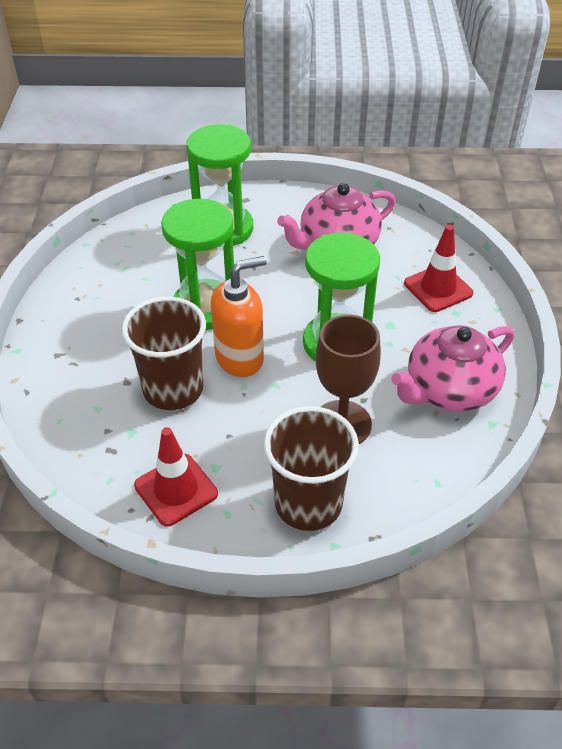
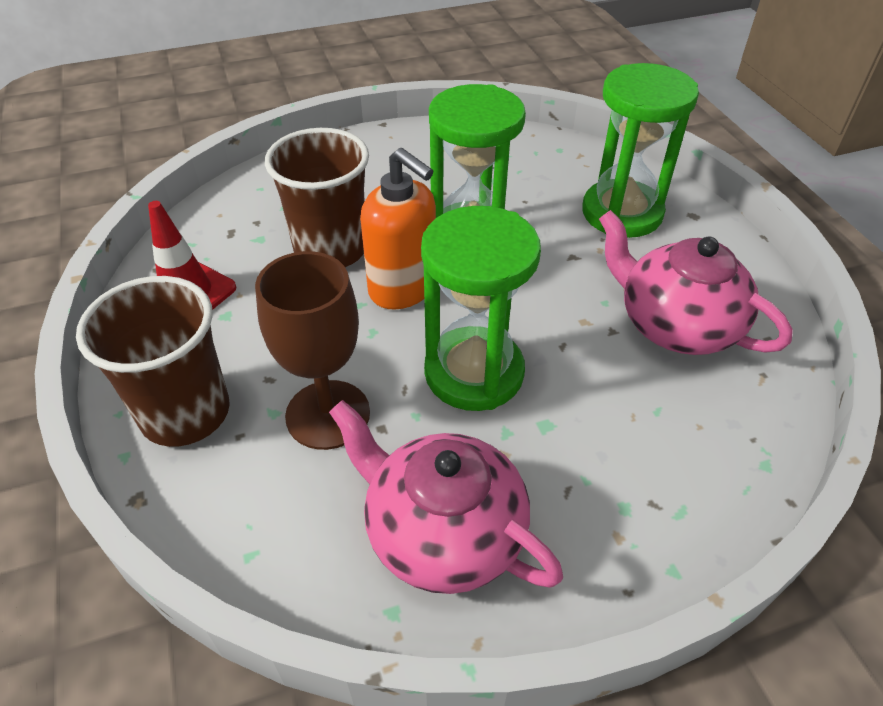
camera: 70 degrees right, 0 degrees up
(438, 288) = (666, 469): red traffic cone -> none

